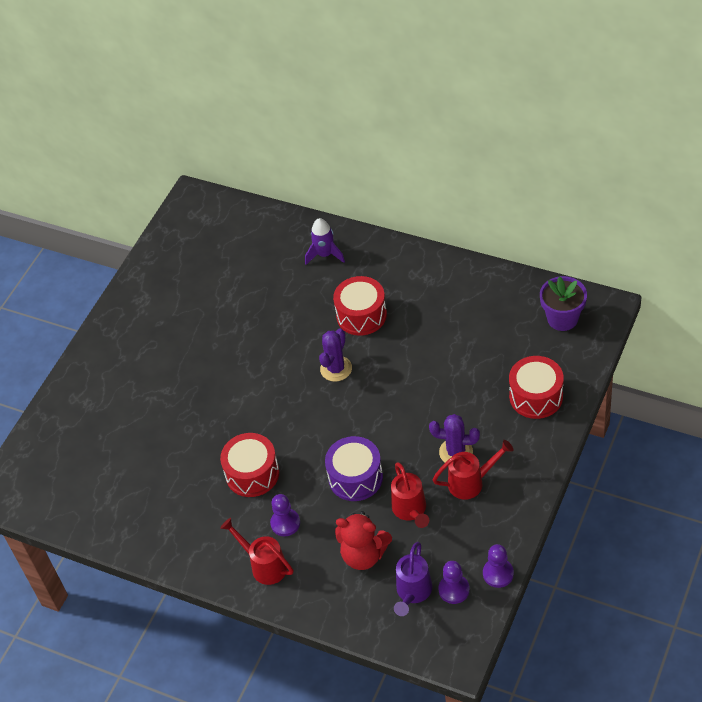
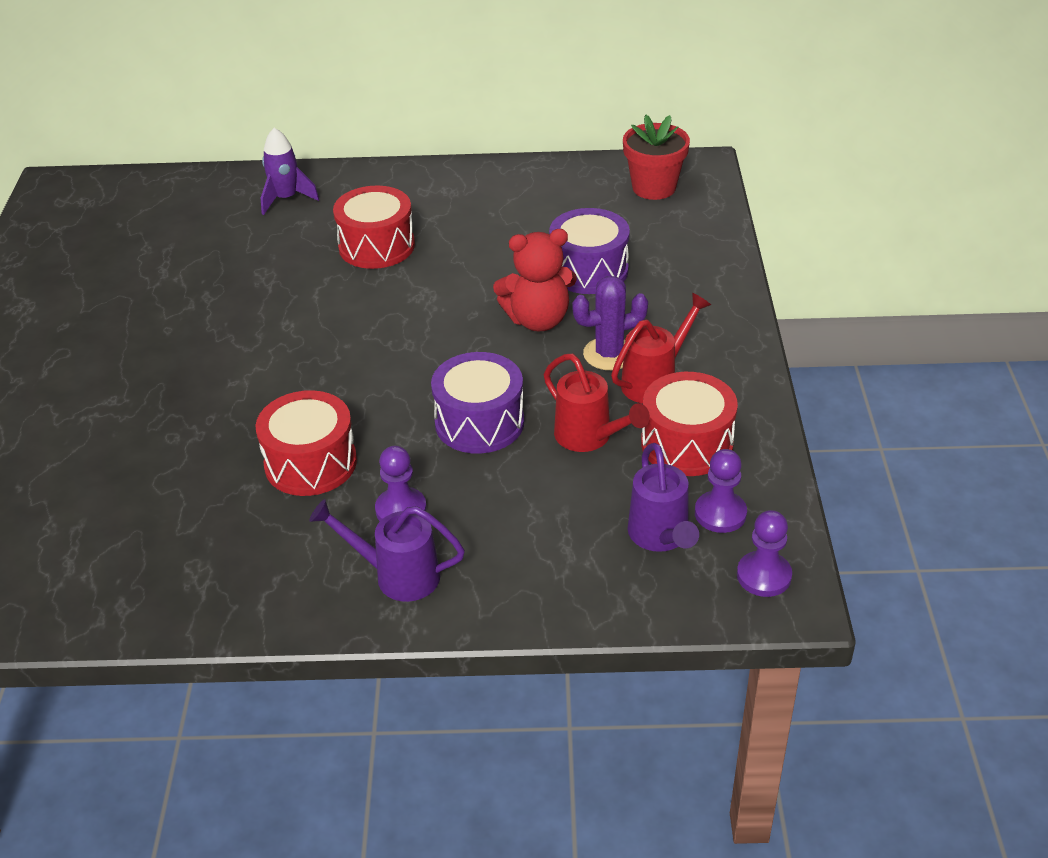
camera: 30 degrees left, 10 degrees down
(264, 565) = (397, 575): red watering can -> purple watering can
(336, 369) = (373, 309): purple cactus -> none
(364, 555) = (552, 512): red teddy bear -> red teddy bear (538, 320)
(480, 379) = (589, 270): none -> purple drum
(498, 573) = (770, 474): purple pawn -> purple pawn (764, 576)
(536, 396) = (677, 269): red drum -> red drum (686, 444)
(562, 318) = (654, 187): purple flower pot -> red flower pot

